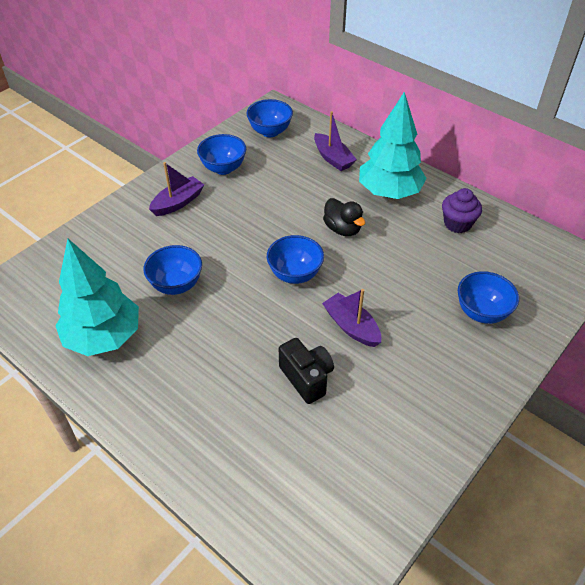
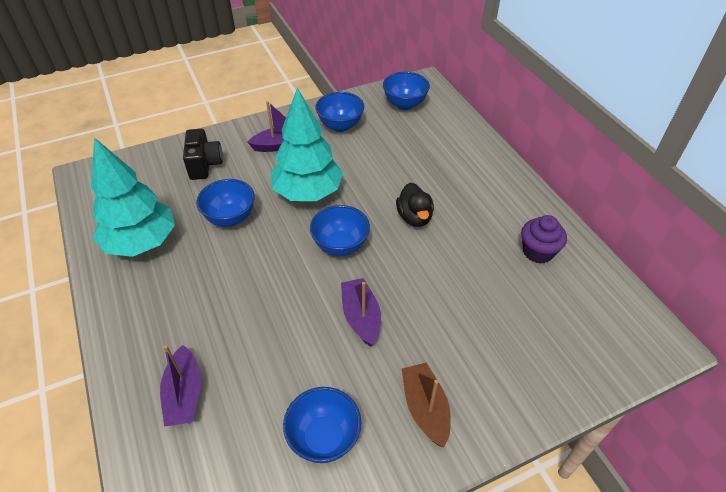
camera: 25 degrees right, 0 degrees up
(307, 378) = (286, 351): black camera -> black camera (204, 165)
(333, 158) = (449, 146): purple boat -> purple boat (184, 394)
(389, 192) = (485, 196): turquoise tree -> turquoise tree (308, 193)
(447, 376) = (425, 408): none -> brown boat
(481, 312) = (506, 355): blue bowl -> blue bowl (324, 438)

